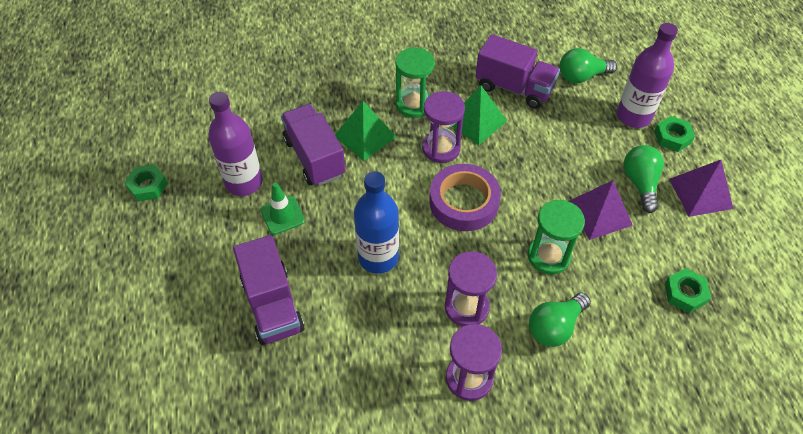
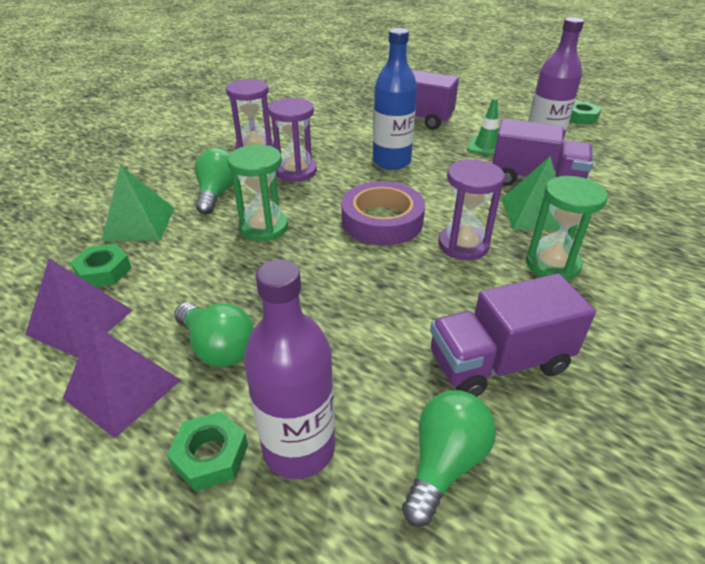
camera: 135 degrees right, 15 degrees down
(476, 121) = (474, 290): green pyramid -> green pyramid (139, 223)
(599, 213) = (244, 286): purple pyramid -> purple pyramid (80, 322)

